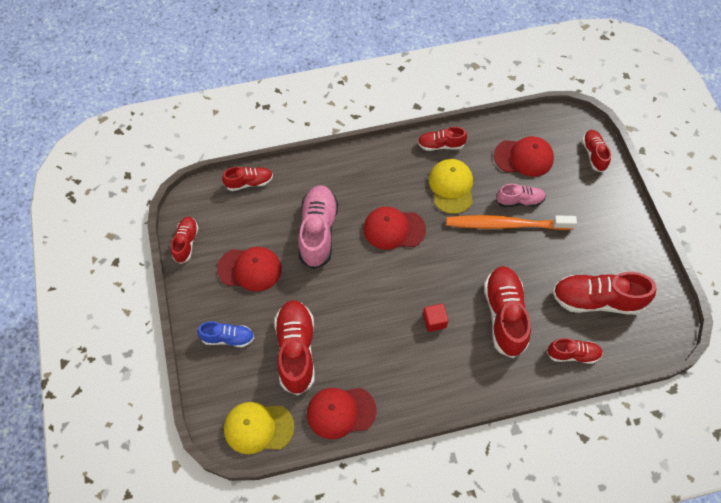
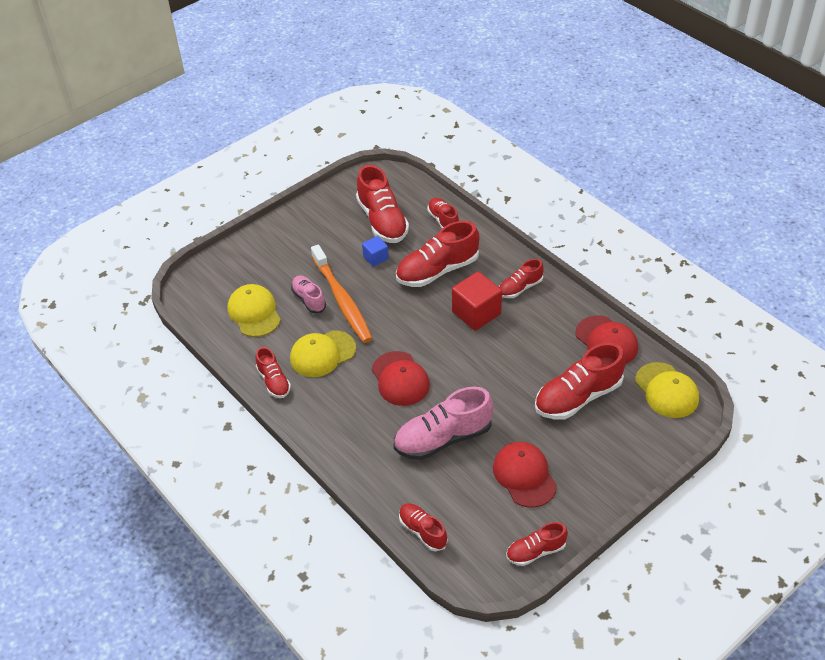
camera: 115 degrees left, 15 degrees down
(228, 338) = (607, 456): blue shoe -> none
(434, 321) = (476, 313): red cube -> red cube, size x1.80
(524, 157) = (254, 312): red cap -> yellow cap
(547, 272) = (375, 258): none -> blue cube
(594, 154) = (223, 265): red shoe -> red shoe (520, 288)

